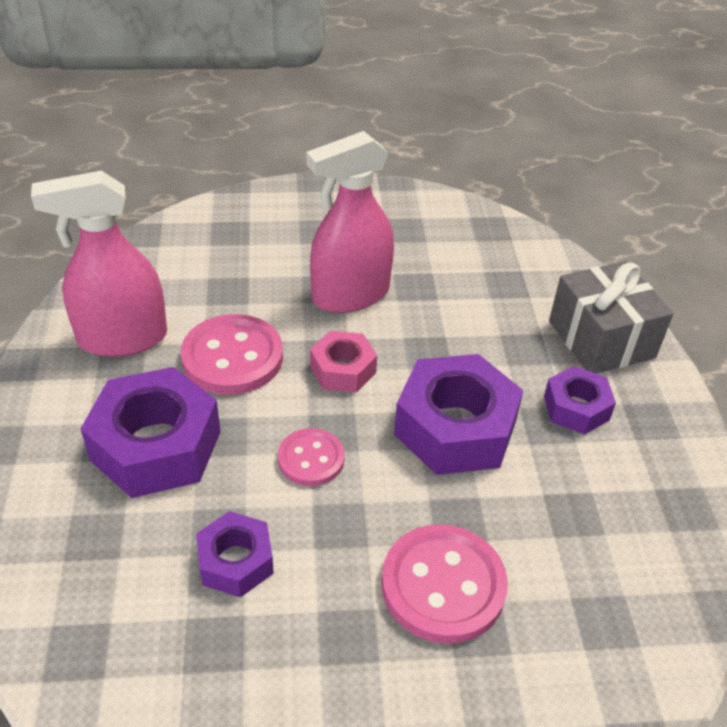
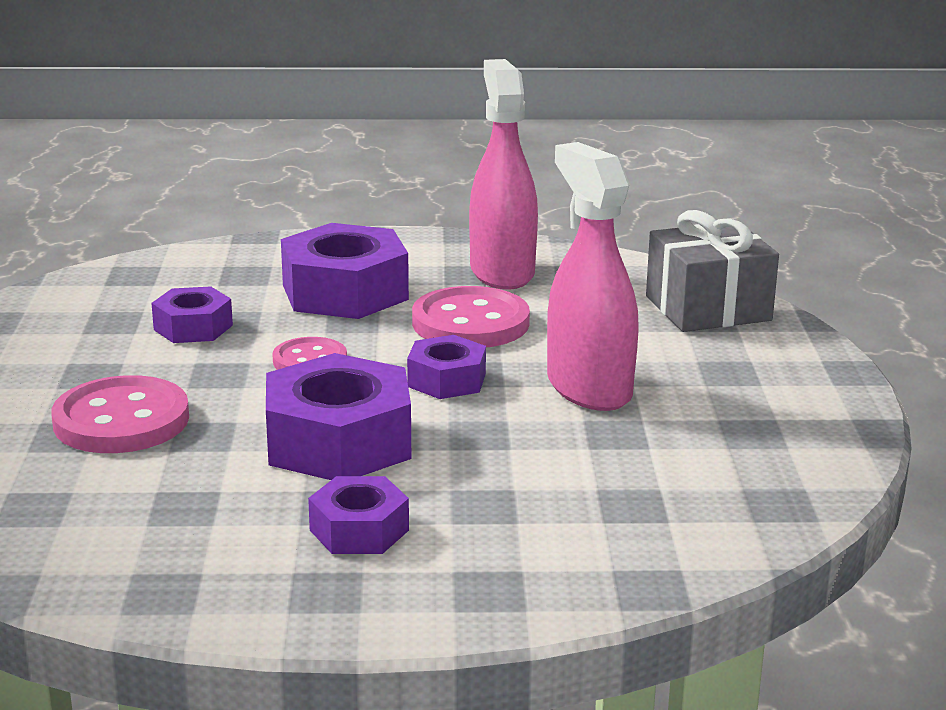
camera: 95 degrees right, 20 degrees down
(343, 369) = (447, 380): pink nut -> purple nut
(601, 339) = (503, 571): grey gift -> grey gift (708, 308)

